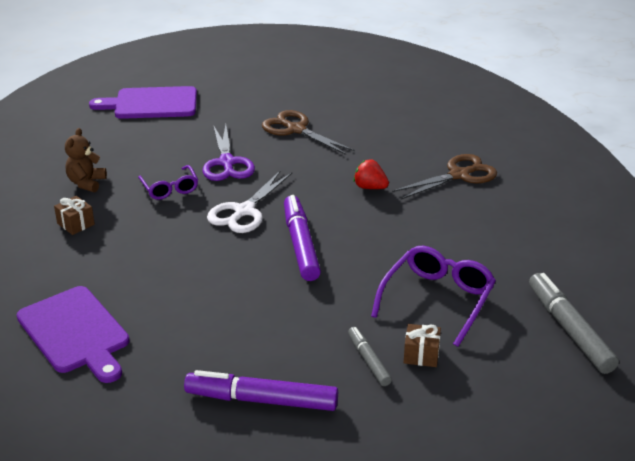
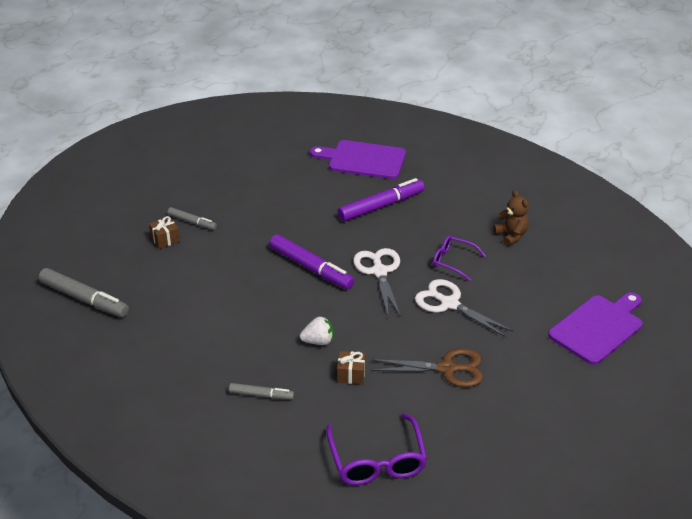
camera: 140 degrees right, 5 degrees up
(76, 224) = (466, 208): brown gift -> brown gift (351, 374)
(227, 163) = (449, 304): purple scissors -> white scissors
(261, 400) = (227, 179): purple marker -> purple marker (381, 206)
(370, 187) = (318, 341): red strawberry -> white strawberry
(437, 299) = (184, 277): purple glasses -> purple glasses (377, 461)
(459, 175) = (261, 395): brown scissors -> grey marker

